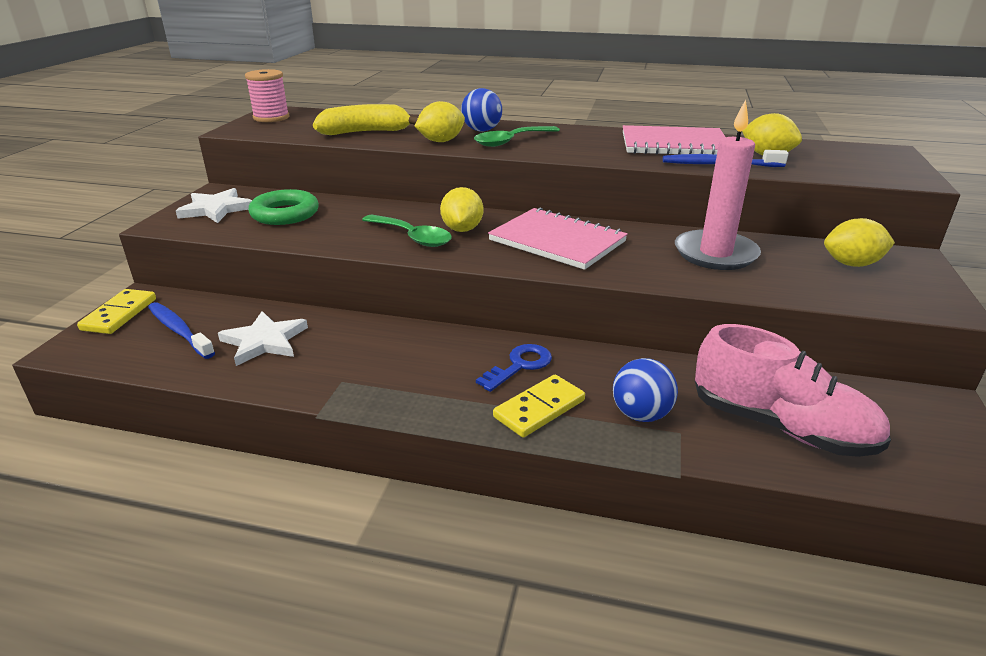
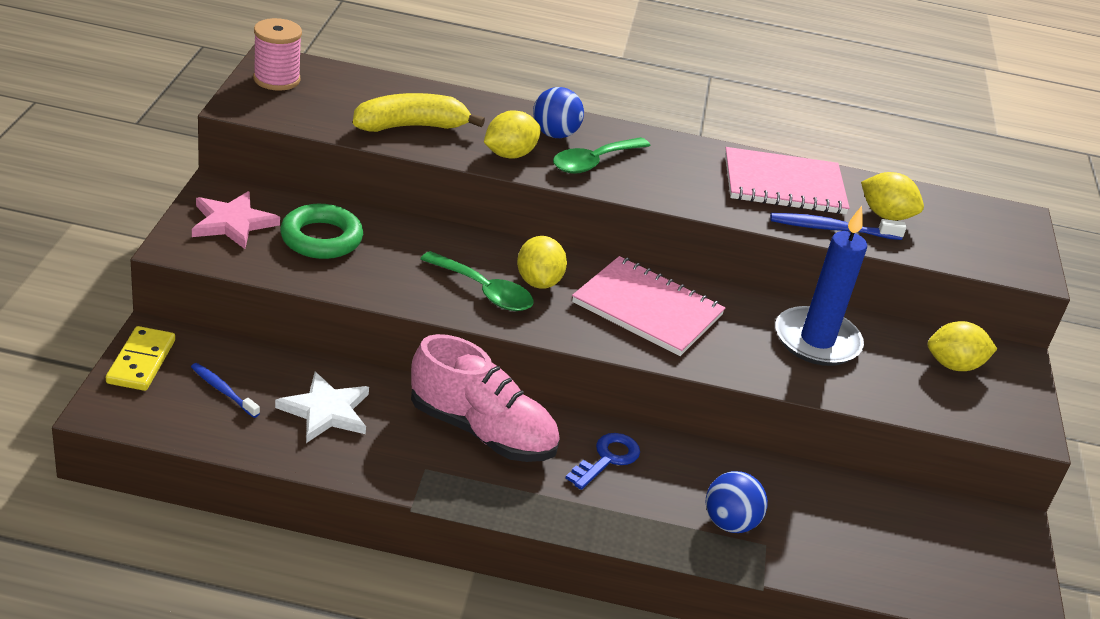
camera: 10 degrees left, 5 degrees up
(179, 331) = (223, 390): blue toothbrush -> blue toothbrush, size x0.66
(216, 209) = (232, 223): white star -> pink star
(539, 409) = (631, 512): yellow domino -> none
(715, 254) = (817, 341): pink candle -> blue candle
(780, 426) = (858, 542): pink shoe -> pink shoe (482, 431)

